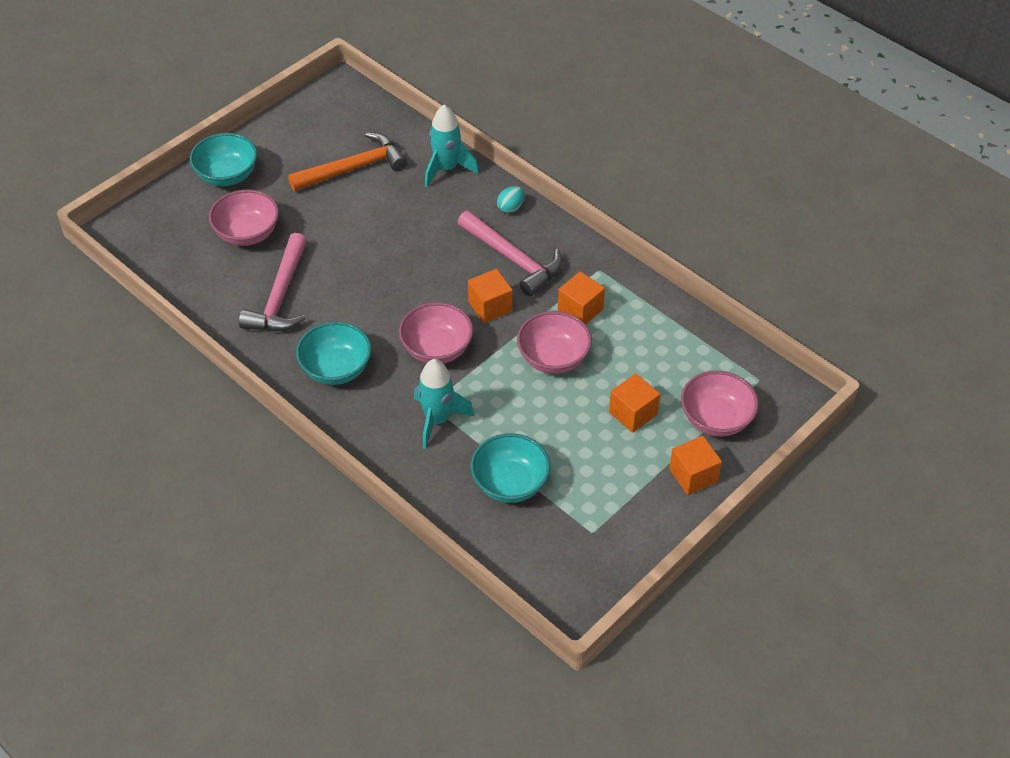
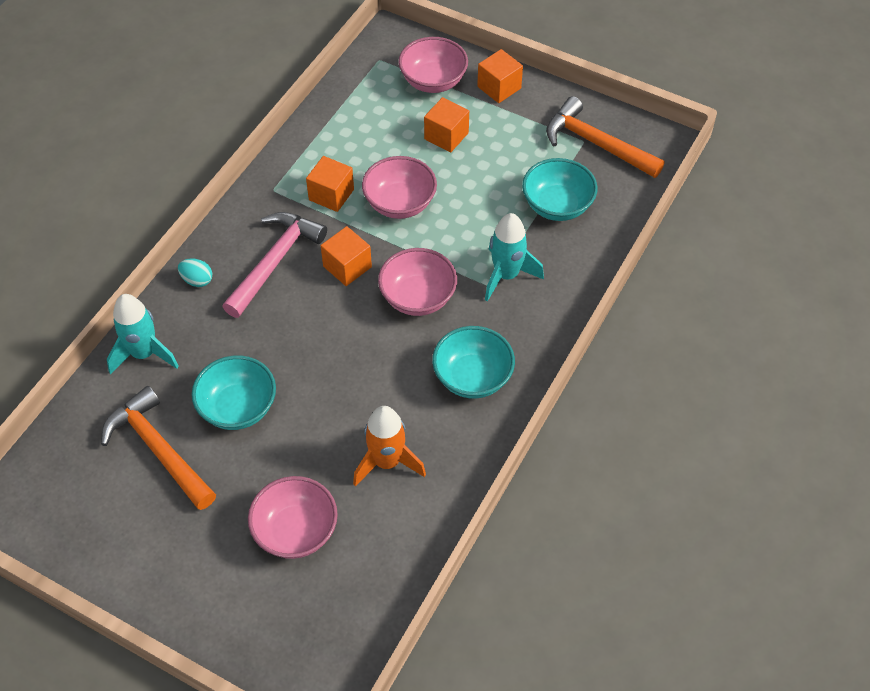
camera: 105 degrees left, 5 degrees up
(227, 175) = (197, 591): turquoise bowl -> turquoise bowl (238, 407)
(280, 296) = (387, 462): pink hammer -> orange rocket
(586, 542) = (596, 143): none -> orange hammer

